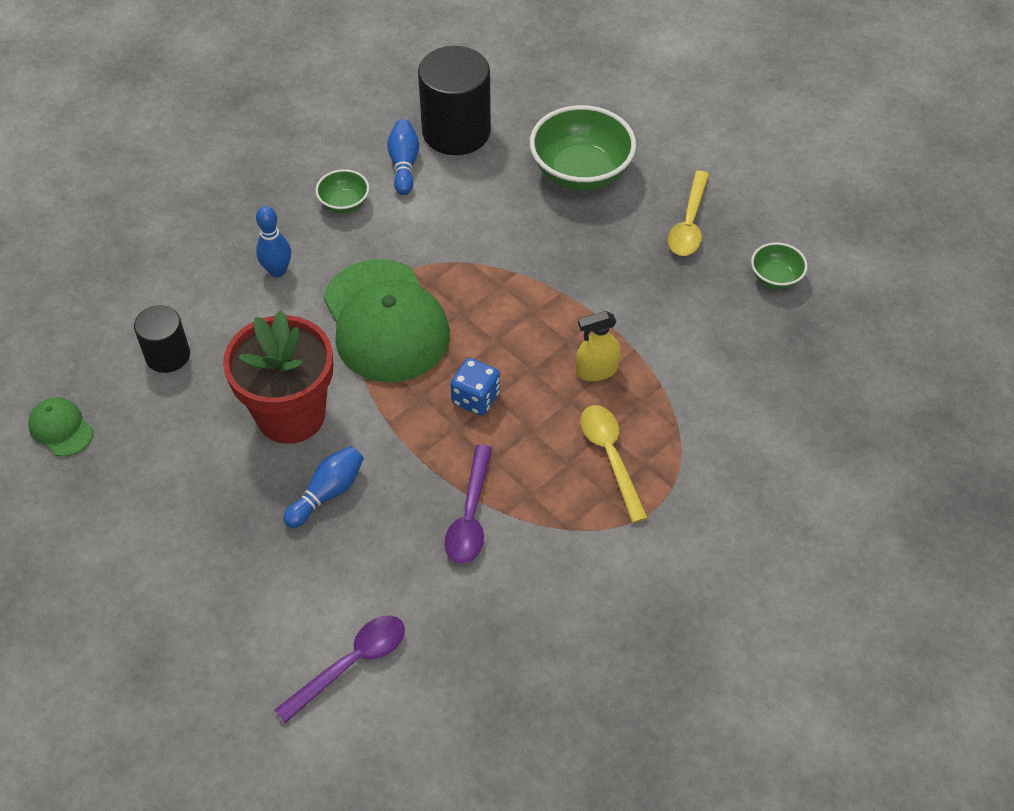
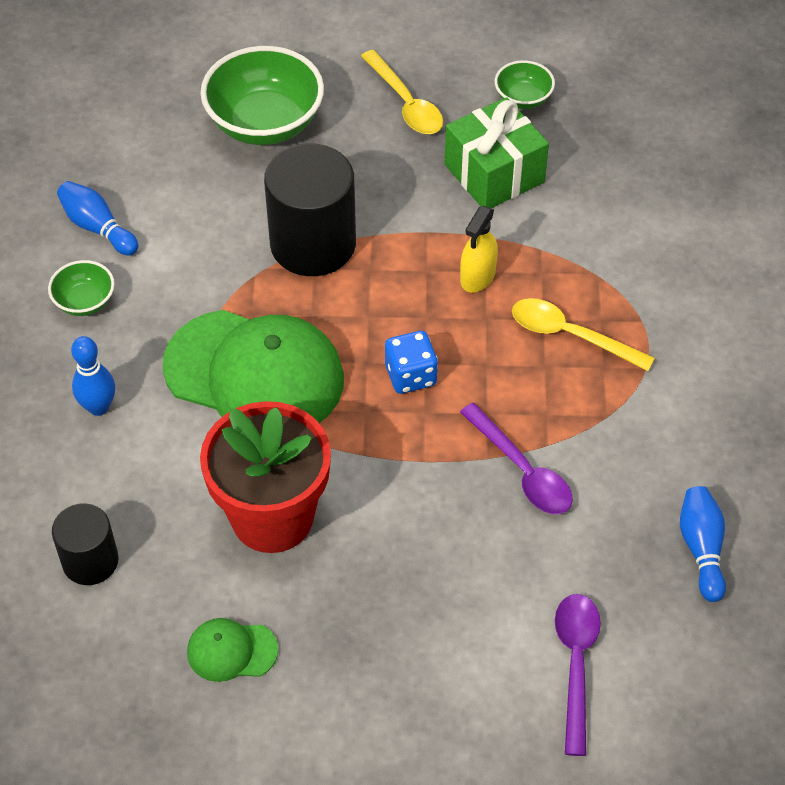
camera: 45 degrees left, 0 degrees up
(61, 428) = (71, 708): green cap -> green cap (232, 651)
(327, 493) = (386, 553): blue bowling pin -> blue bowling pin (701, 549)
(456, 132) = (110, 165): black cylinder -> black cylinder (313, 244)
(692, 312) = (494, 173): none -> green gift

